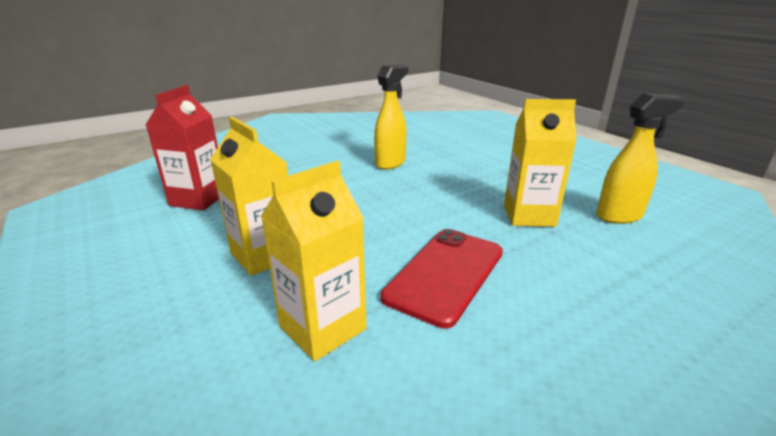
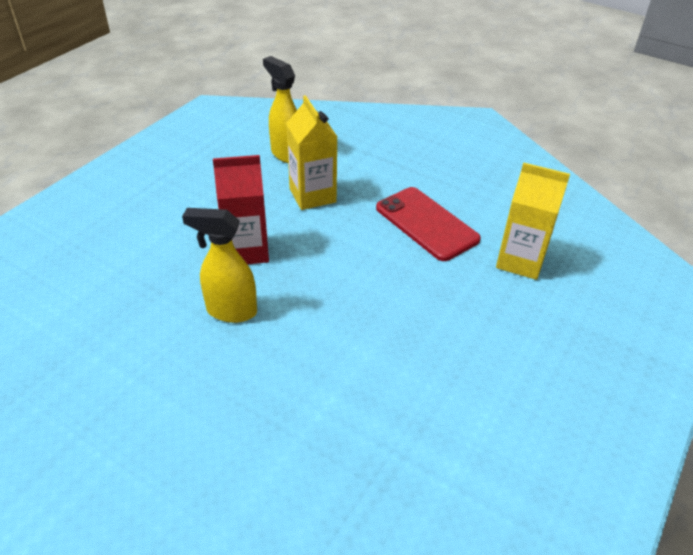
camera: 115 degrees left, 15 degrees up
(198, 199) = (431, 451): red carton -> red carton (246, 251)
(264, 255) = (480, 327): yellow carton -> none
(446, 274) = (426, 223): red phone -> red phone turned 45 degrees clockwise

